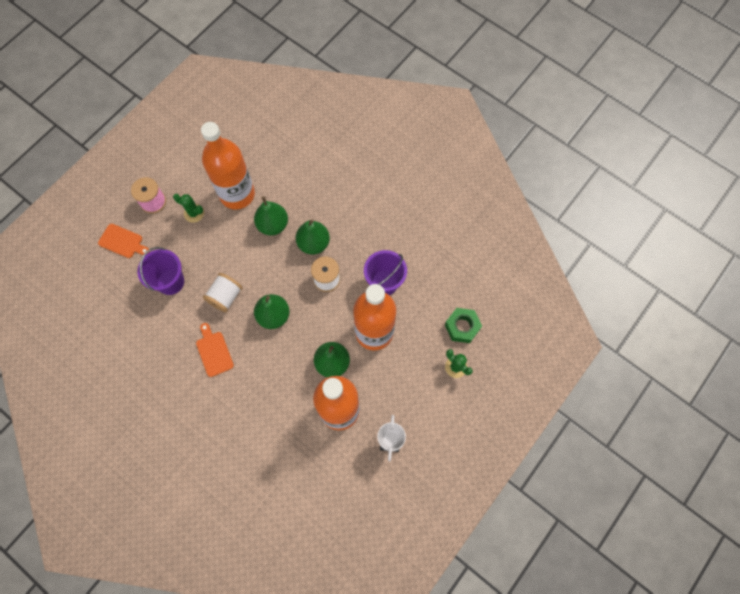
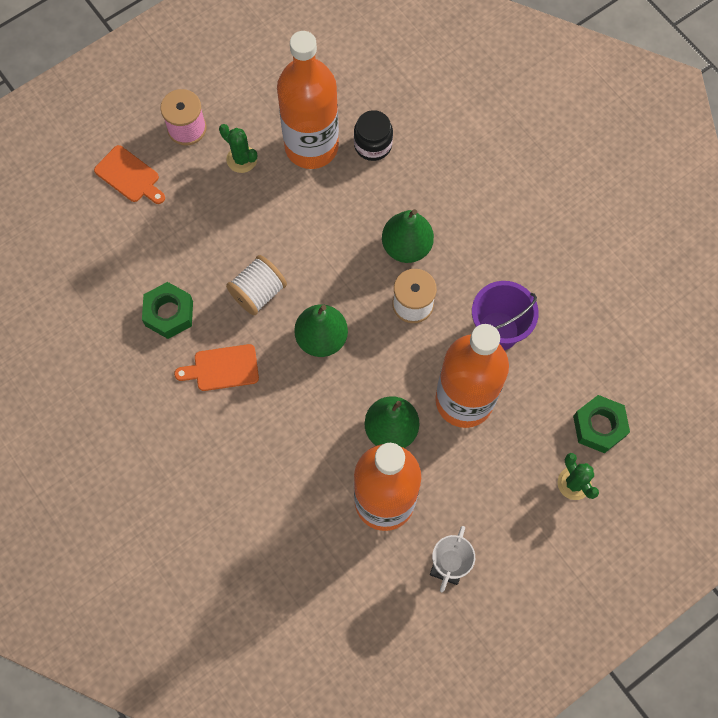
camera: 15 degrees right, 0 degrees up
(170, 282) = (184, 251): purple bucket -> none
(170, 325) = (169, 313): none -> green nut
(214, 351) = (222, 368): orange cutting board -> orange cutting board turned 90 degrees counterclockwise
(273, 225) = (353, 204): green pear -> none
(276, 184) = (373, 145): none -> black jar

